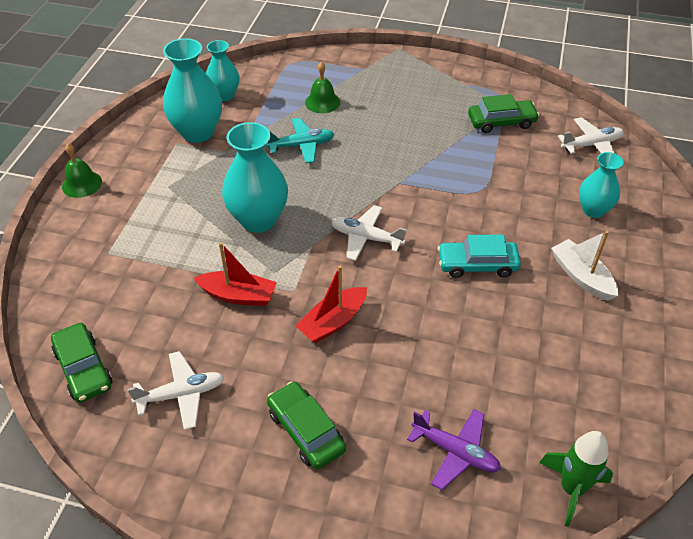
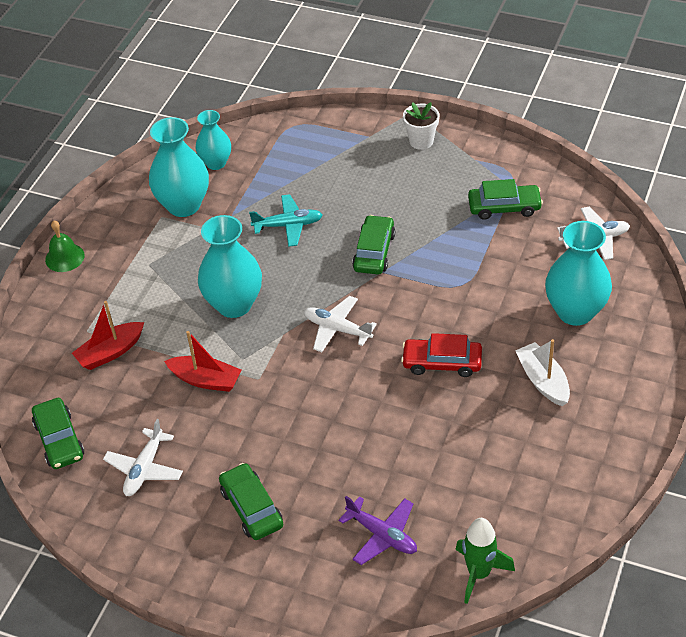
camera: 10 degrees right, 0 degrees up
(181, 394) = (144, 469): white plane -> white plane turned 120 degrees clockwise
(322, 102) = (317, 175): green bell -> none
(333, 322) = (291, 411): red boat -> red boat (110, 352)
(388, 165) = (374, 252): none -> green car
(412, 71) = (421, 141): none -> white flower pot
(477, 264) = (442, 362): turquoise car -> red car
(593, 210) = (575, 312): turquoise vase -> turquoise vase, size x1.61

